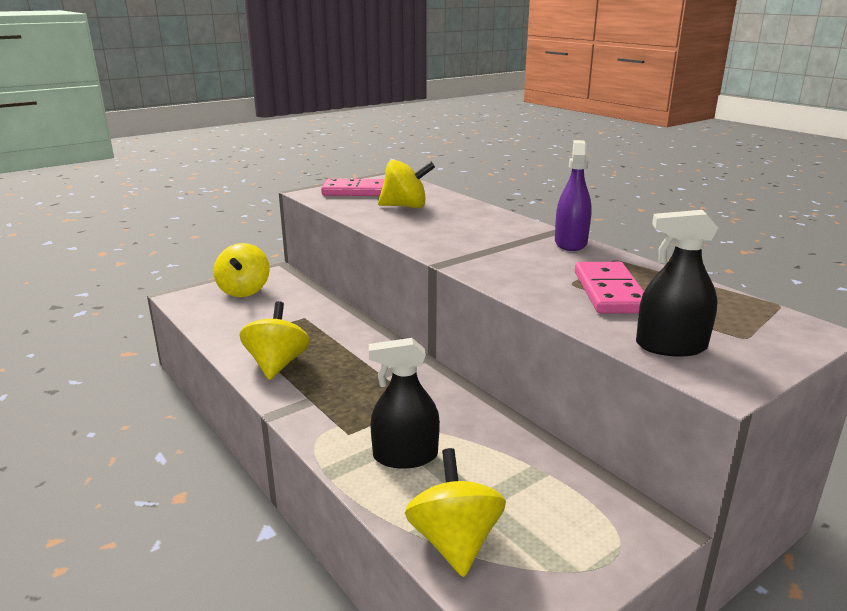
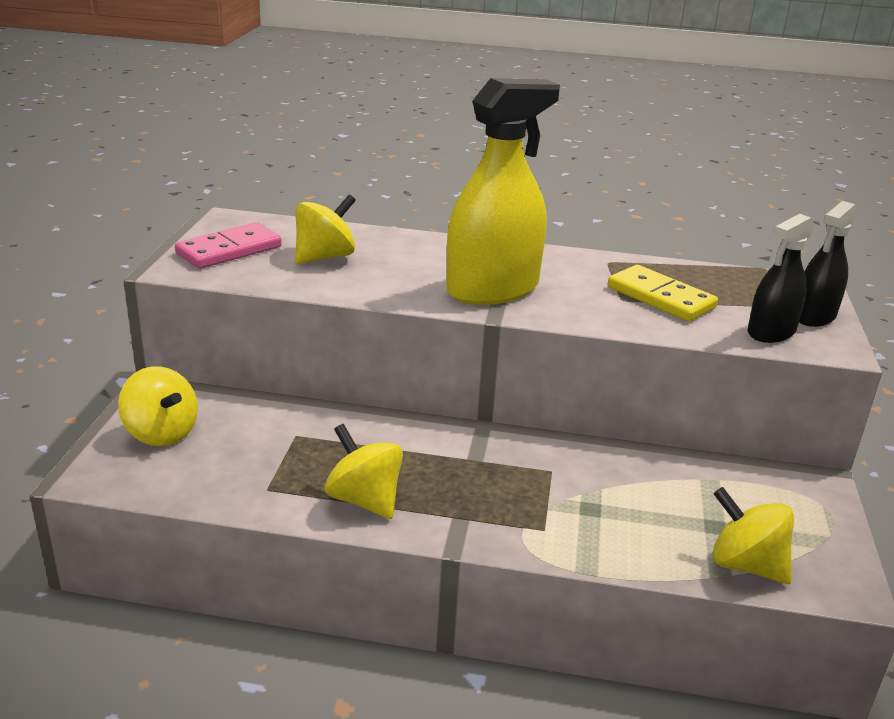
camera: 45 degrees left, 5 degrees up
(405, 456) = (616, 522): black spray bottle -> black spray bottle (814, 316)
(477, 249) = (492, 289): none -> yellow spray bottle
(570, 243) = (549, 255): purple spray bottle -> none
(609, 292) = (660, 298): pink domino -> yellow domino

